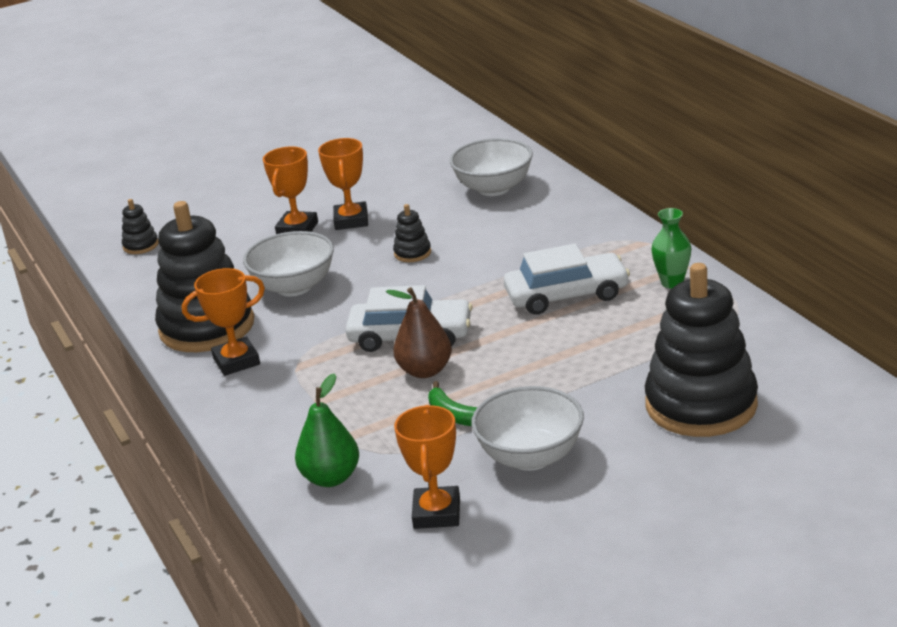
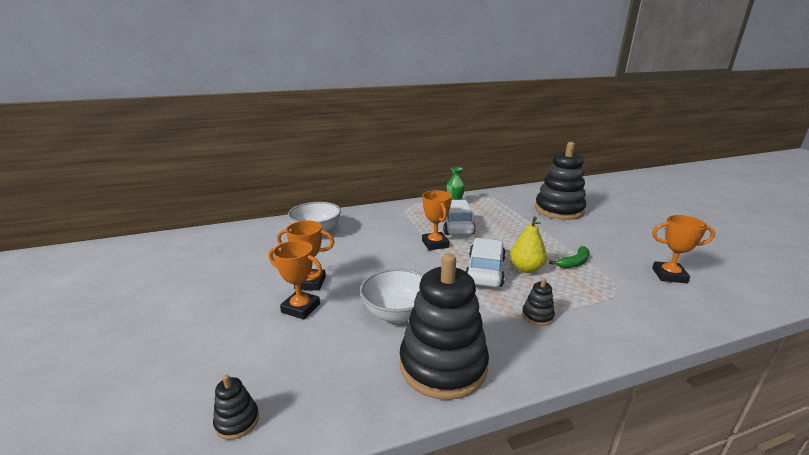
camera: 85 degrees left, 5 degrees down
(236, 361) = (504, 348): orange trophy -> orange trophy (435, 244)
(331, 478) = (650, 308): green pear -> none
(412, 253) = (379, 263): black stacking toy -> black stacking toy (537, 316)
(425, 371) = (526, 269): brown pear -> yellow pear
(530, 457) = (608, 247): white bowl -> none

